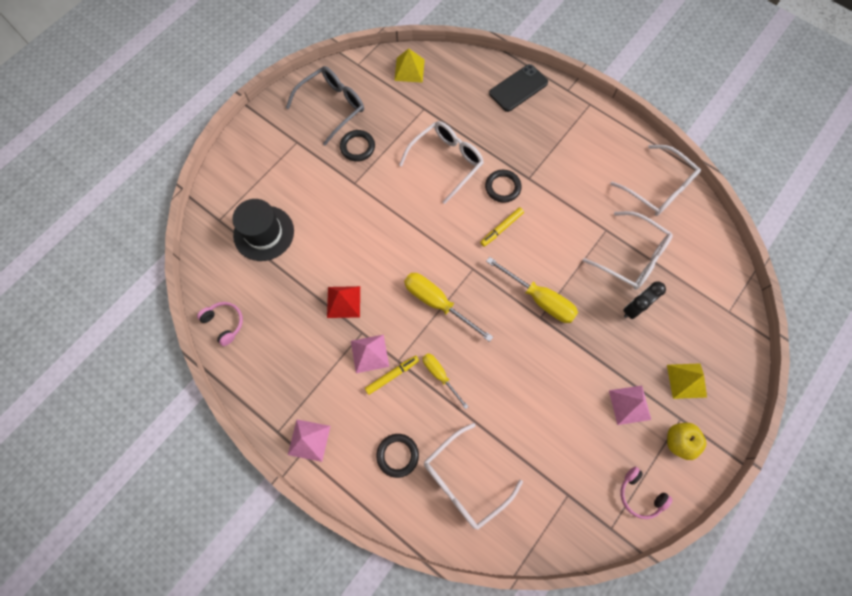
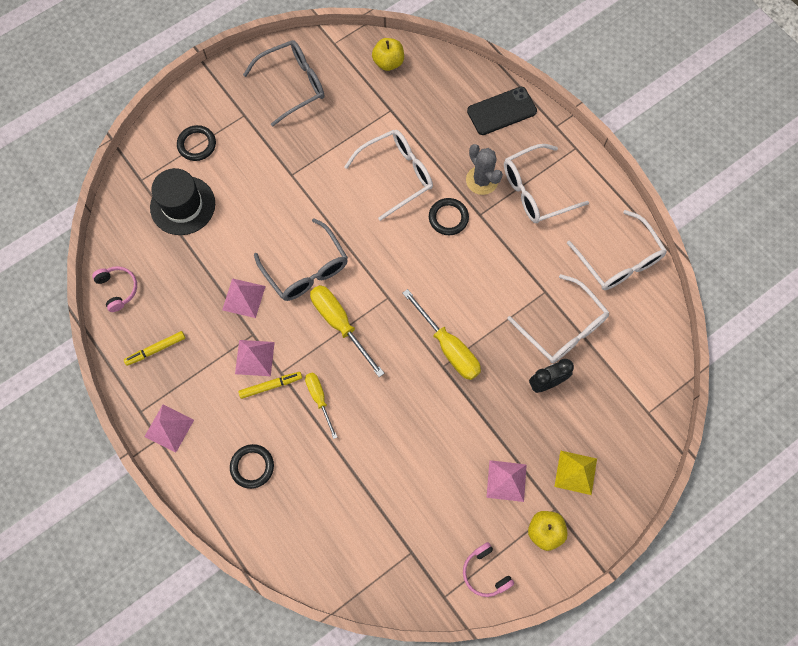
camera: 15 degrees right, 0 degrees up
(343, 301) = (244, 298): red pyramid -> pink pyramid
(357, 147) = (306, 136): black ring -> black ring (197, 144)
(393, 262) = (306, 270): none -> grey glasses
(409, 70) = (388, 62): yellow pyramid -> yellow apple
(464, 481) = (311, 510): white glasses -> white glasses (535, 191)
(501, 228) = (432, 262): yellow marker -> yellow marker (156, 349)
(521, 149) = (482, 180): none -> grey cactus

